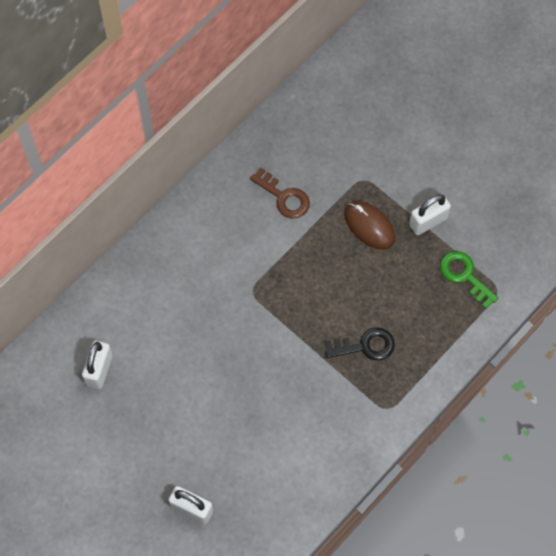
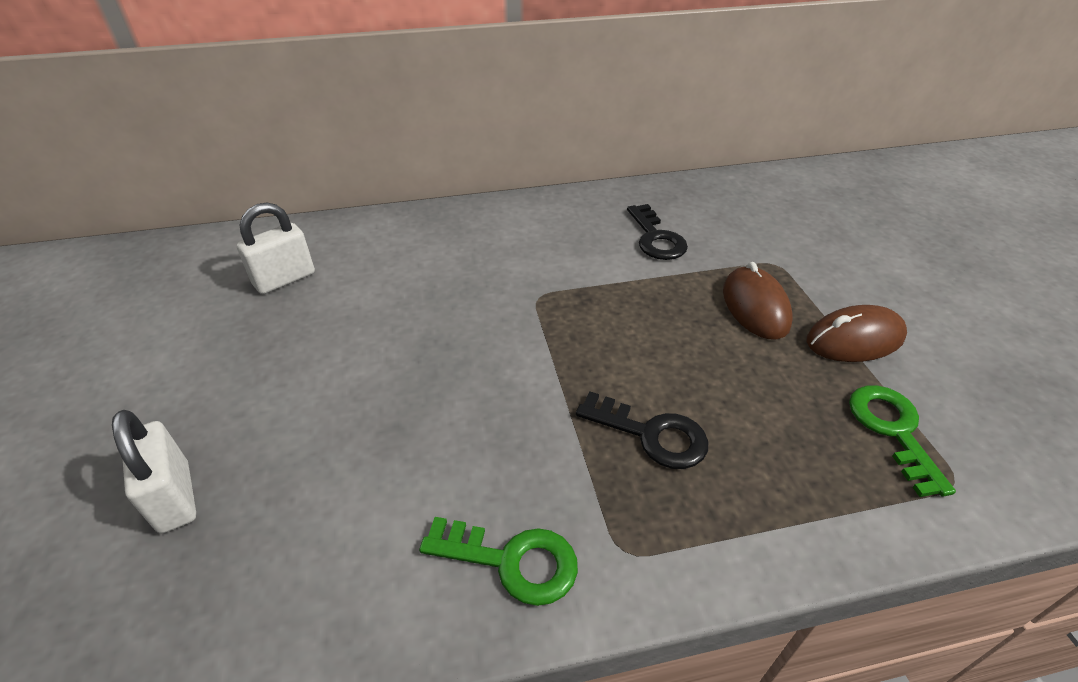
camera: 35 degrees right, 25 degrees down
(284, 197) = (656, 238): brown key -> black key
(349, 441) = (512, 561): none -> green key
(428, 221) = (854, 339): white padlock -> brown mouse

